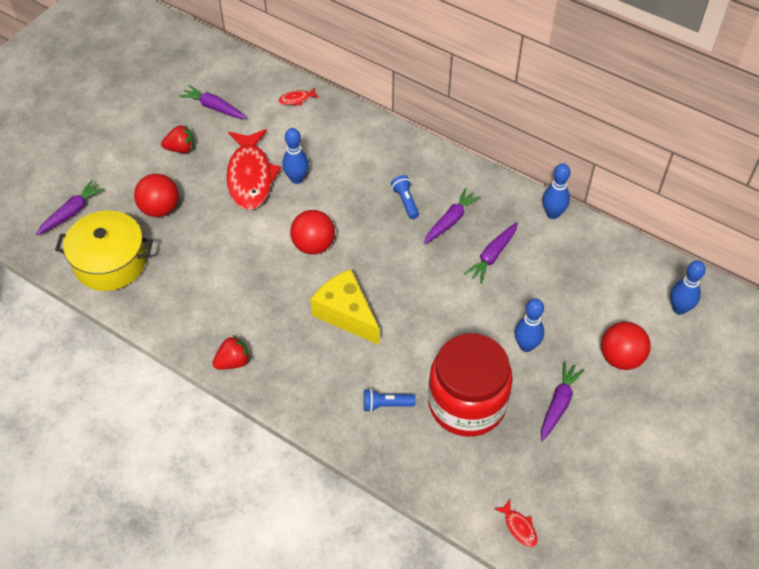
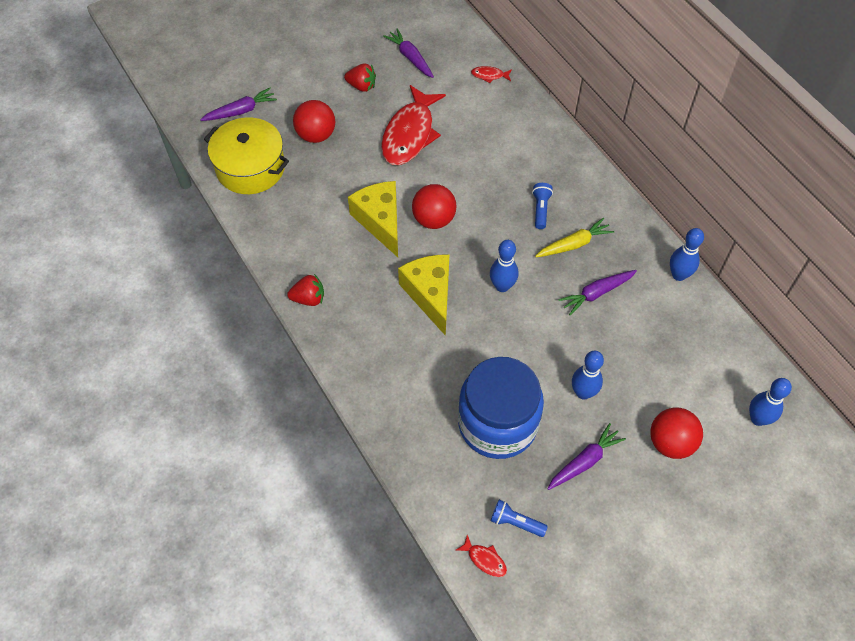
camera: 25 degrees right, 5 degrees up
(264, 265) = (380, 221): none -> yellow cheese
(296, 179) = (450, 151): blue bowling pin -> blue bowling pin (502, 286)
(386, 405) = (422, 393): blue flashlight -> blue flashlight (515, 522)
(450, 221) = (574, 244): purple carrot -> yellow carrot
(467, 403) = (497, 423): red jar -> blue jar
(519, 527) = (484, 559): red fish -> red fish turned 45 degrees counterclockwise

